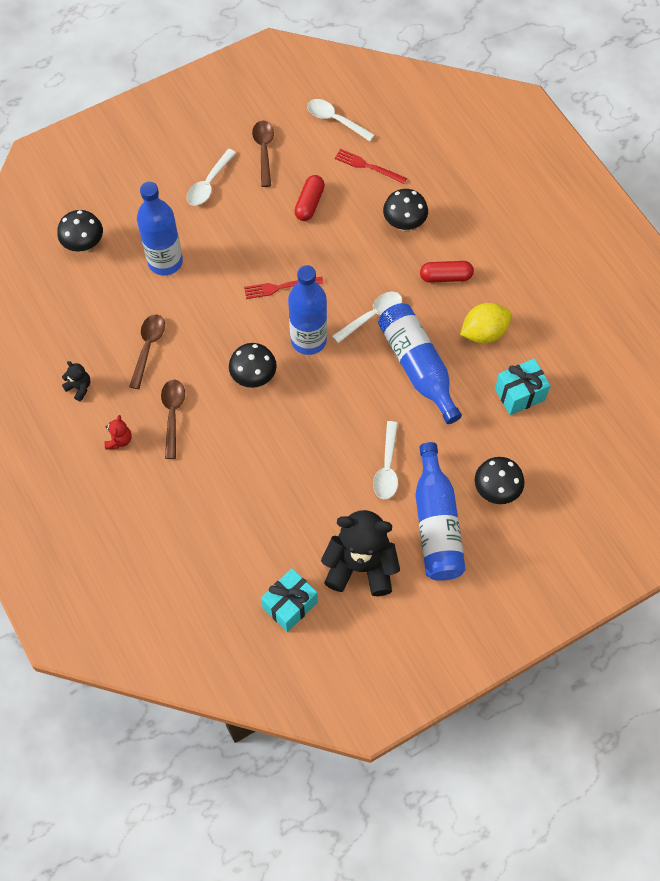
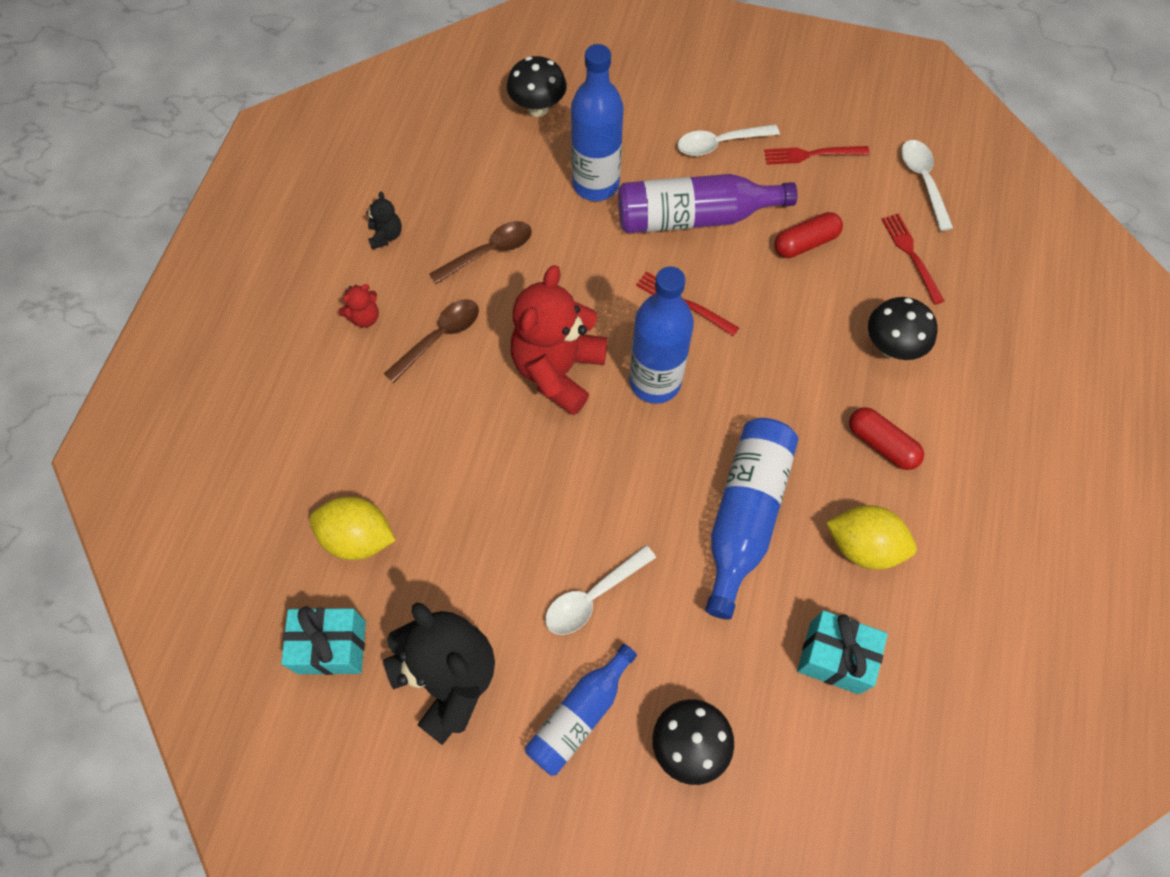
camera: 45 degrees right, 0 degrees up
(238, 236) = (694, 217): none -> purple bottle
(244, 546) = (358, 537): none -> yellow lemon
(254, 377) = (558, 370): black mushroom -> red teddy bear
(264, 150) = (811, 154): brown spoon -> red fork
(372, 316) = (751, 415): white spoon -> none
(436, 523) = (579, 715): blue bottle -> blue bottle, size x0.66

